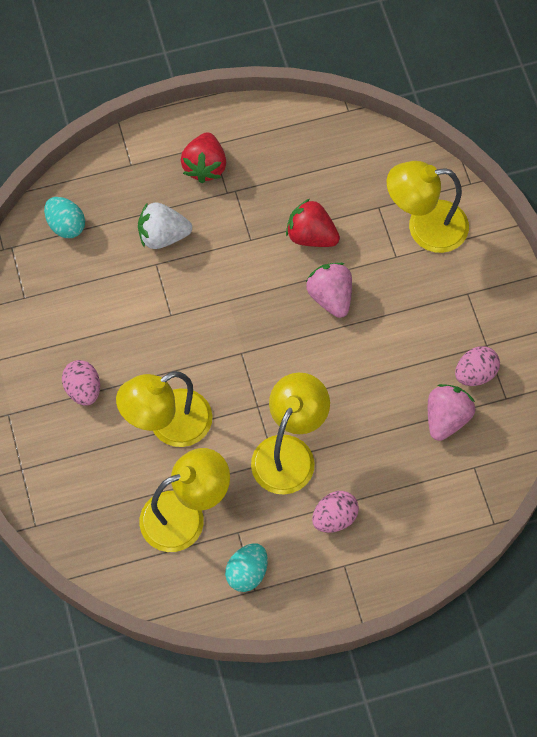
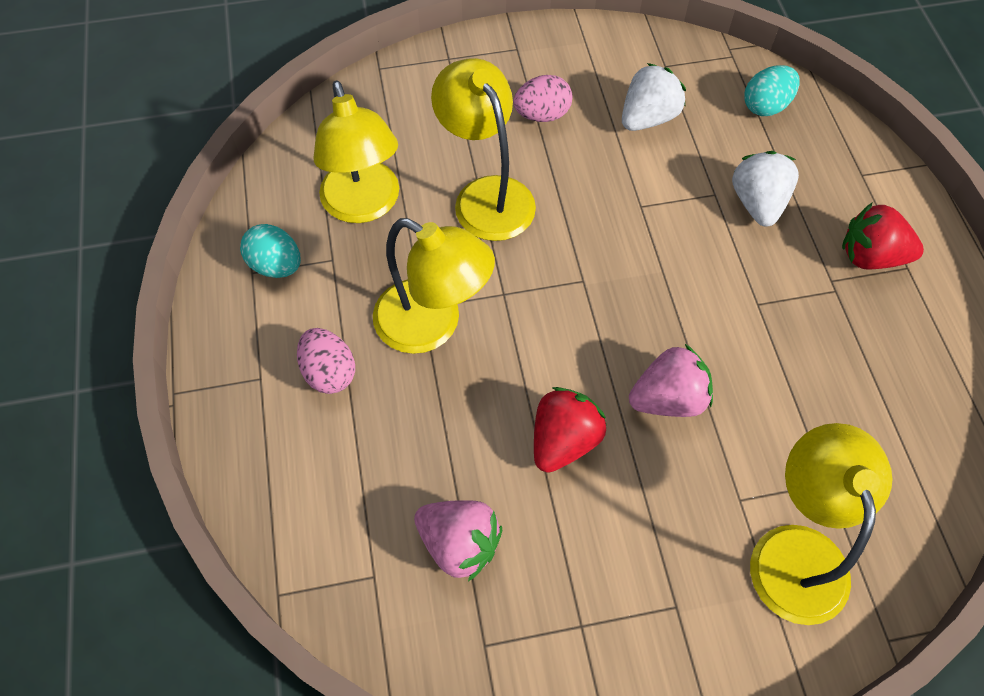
camera: 95 degrees right, 5 degrees down
(83, 310) = (648, 118): none -> white strawberry
(311, 235) = (769, 382): red strawberry -> red strawberry (563, 440)
(475, 373) = (531, 599): pink egg -> none

